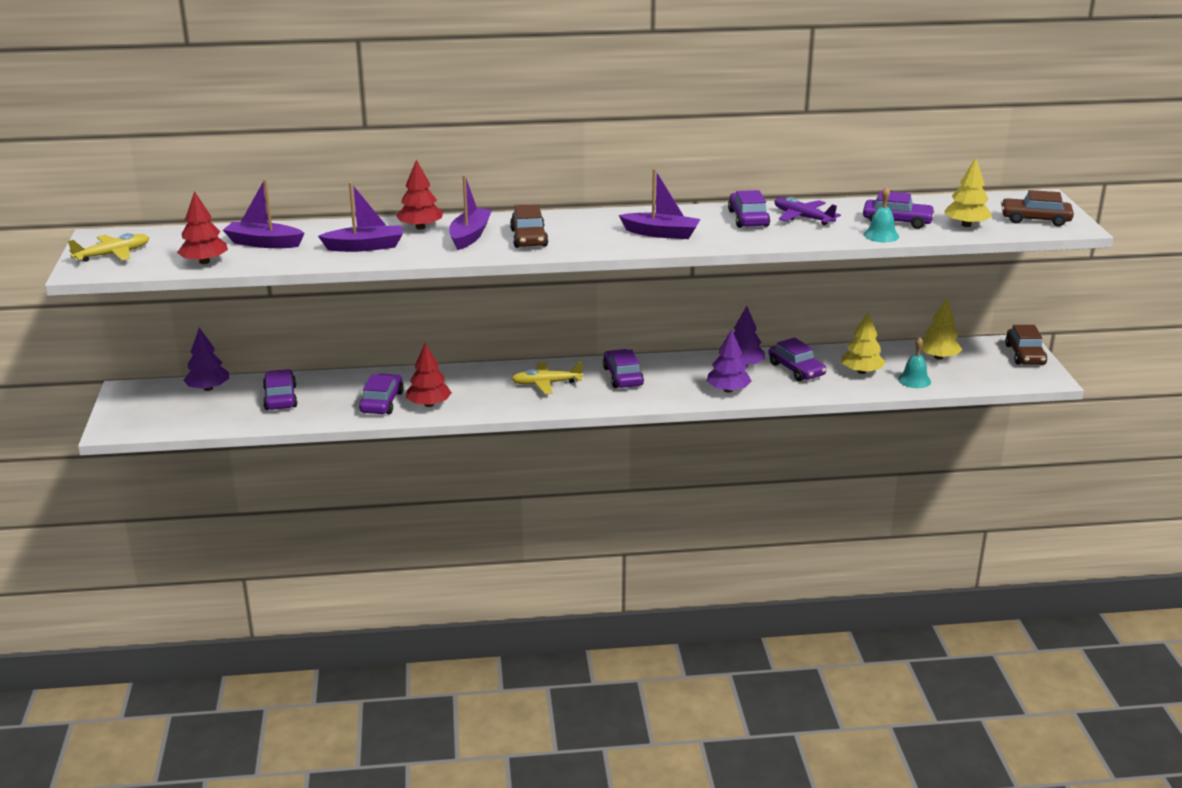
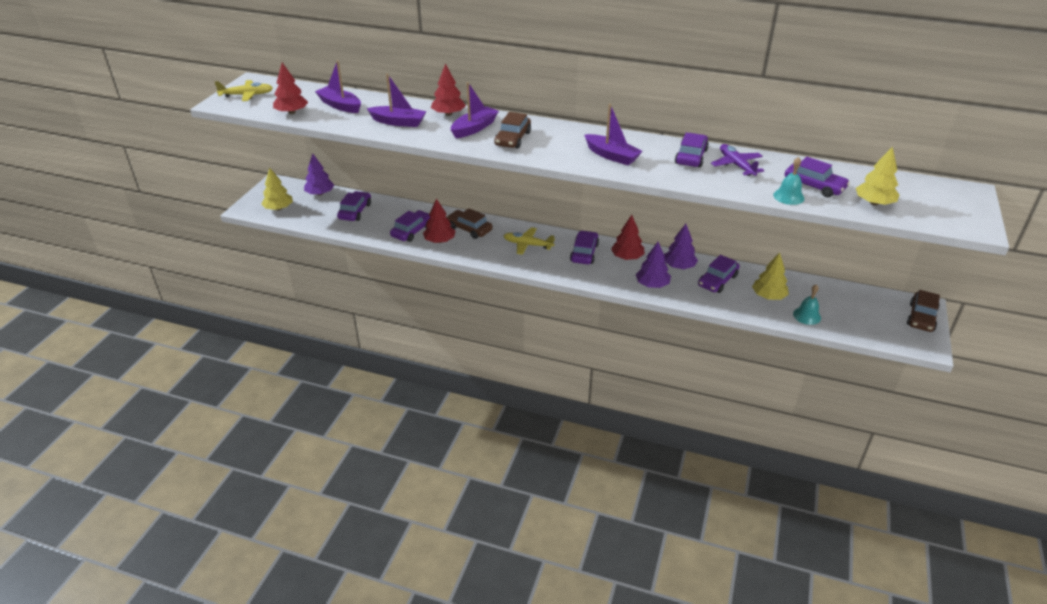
camera: 25 degrees right, 10 degrees up
(676, 370) = (627, 257): none -> red tree
(796, 369) = (717, 280): purple car -> purple car turned 45 degrees clockwise
(938, 357) = (842, 300): yellow tree -> yellow tree (279, 208)
(1035, 219) = (944, 211): brown car -> brown car (469, 229)

